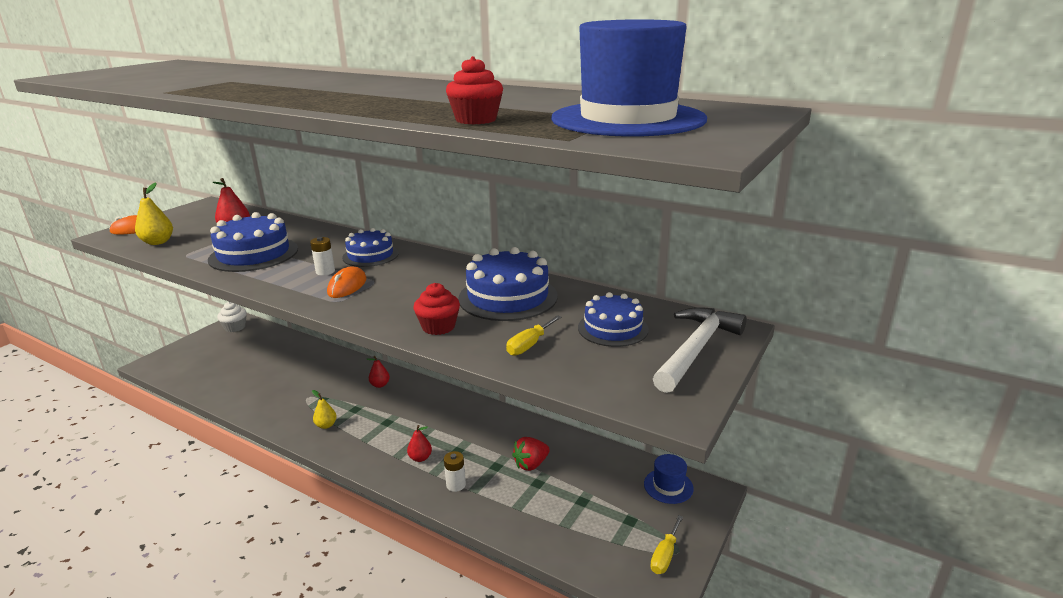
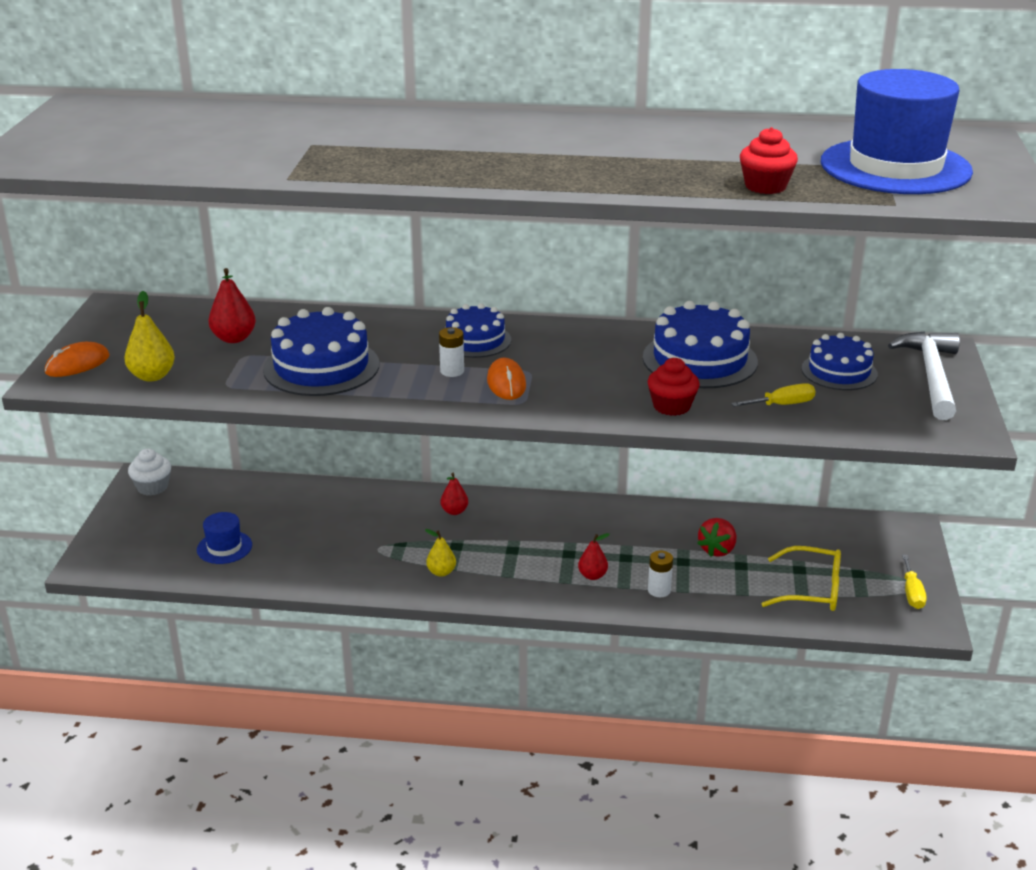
camera: 25 degrees left, 5 degrees up
(529, 345) = (782, 405): yellow screwdriver -> yellow screwdriver turned 120 degrees counterclockwise
(577, 523) = (812, 590): none -> yellow glasses
(668, 486) = (868, 533): blue hat -> blue hat (224, 547)

